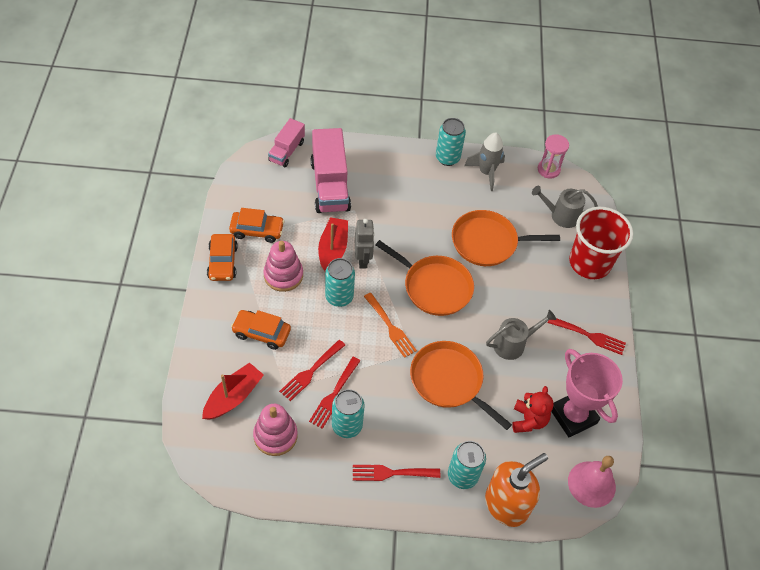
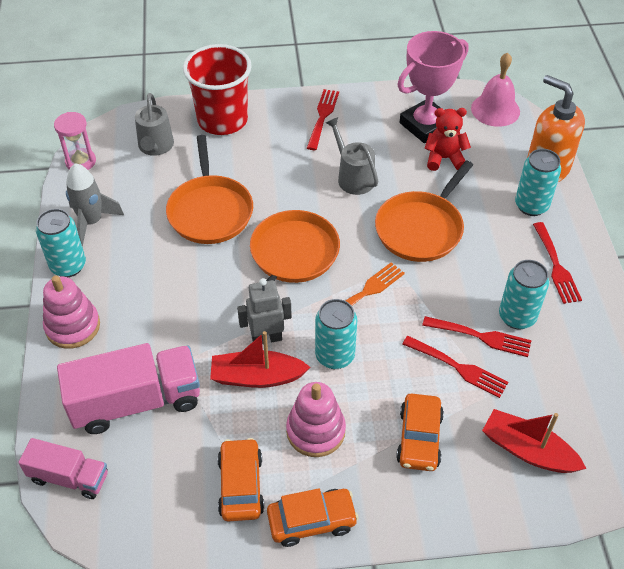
camera: 95 degrees left, 5 degrees down
(275, 435) = (561, 389): pink stacking toy -> pink stacking toy (73, 326)

